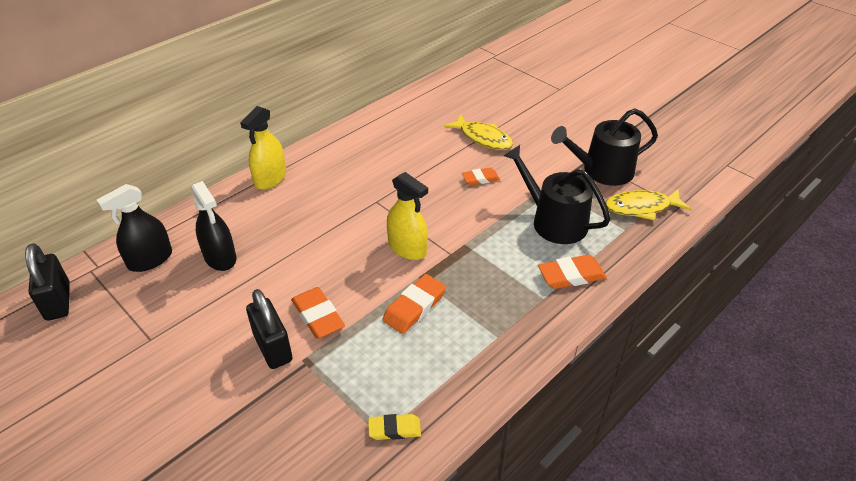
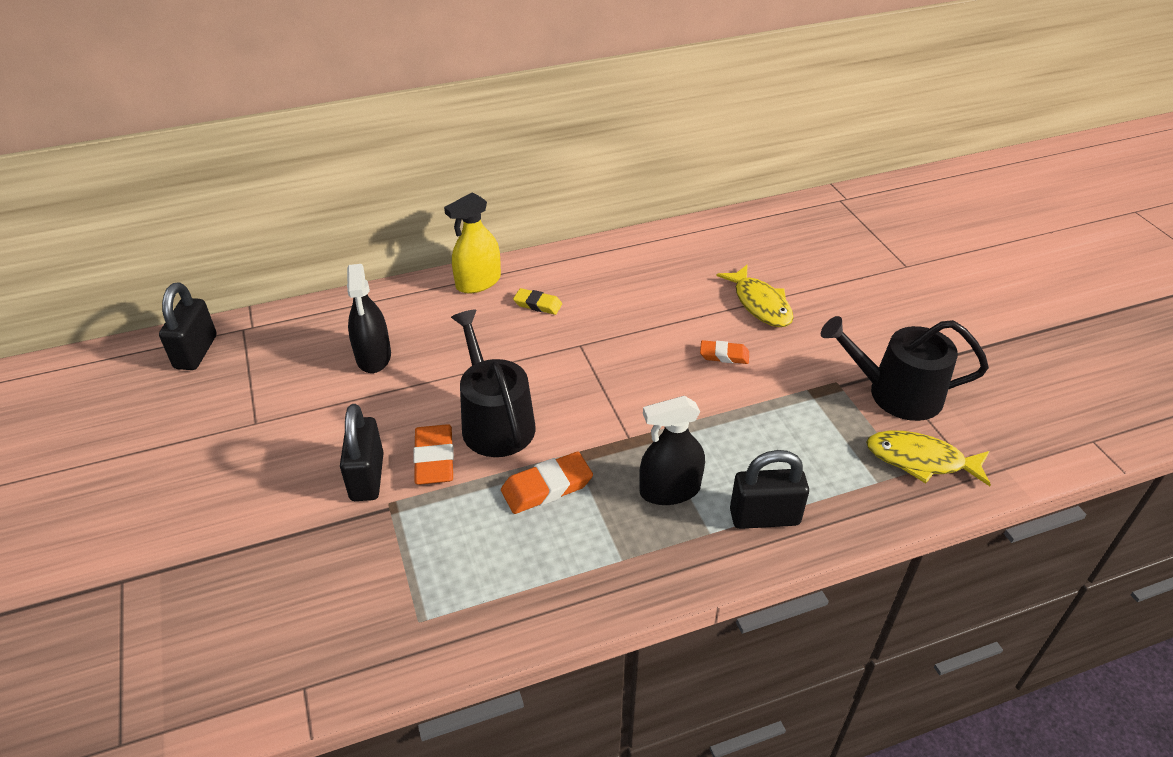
camera: 25 degrees right, 0 degrees up
(150, 259) = (304, 336): black spray bottle -> black spray bottle (670, 490)
(394, 429) = (437, 621): yellow eraser -> yellow eraser (537, 304)
(407, 248) = (581, 413): yellow spray bottle -> none
(553, 221) = (786, 439): black watering can -> black watering can (495, 421)
(571, 275) = (764, 517): orange eraser -> black padlock

